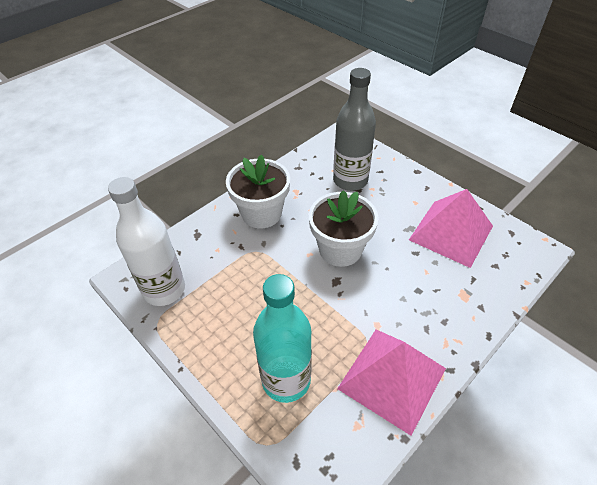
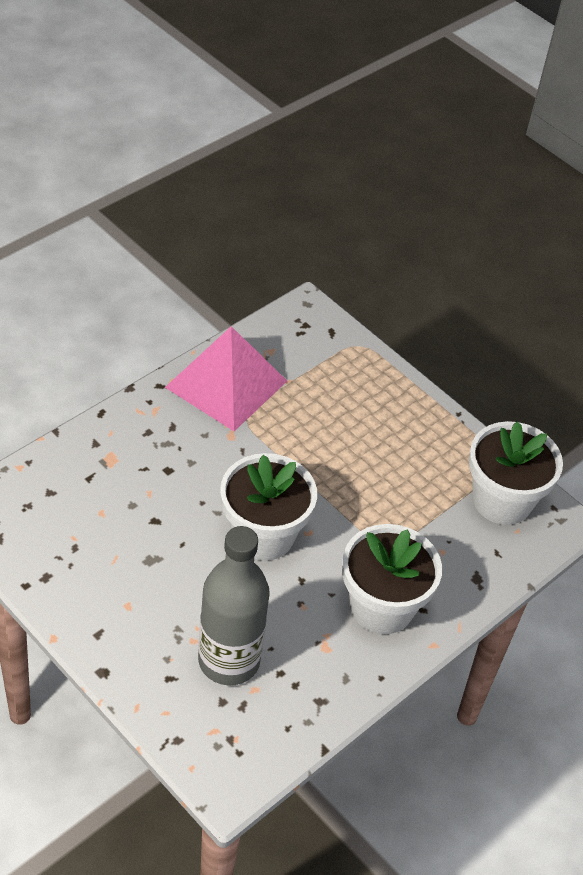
camera: 175 degrees right, 0 degrees up
(164, 290) = (502, 500): white bottle -> white flower pot
(286, 380) = (341, 393): turquoise bottle -> none
(451, 233) = (91, 546): pink pyramid -> none

